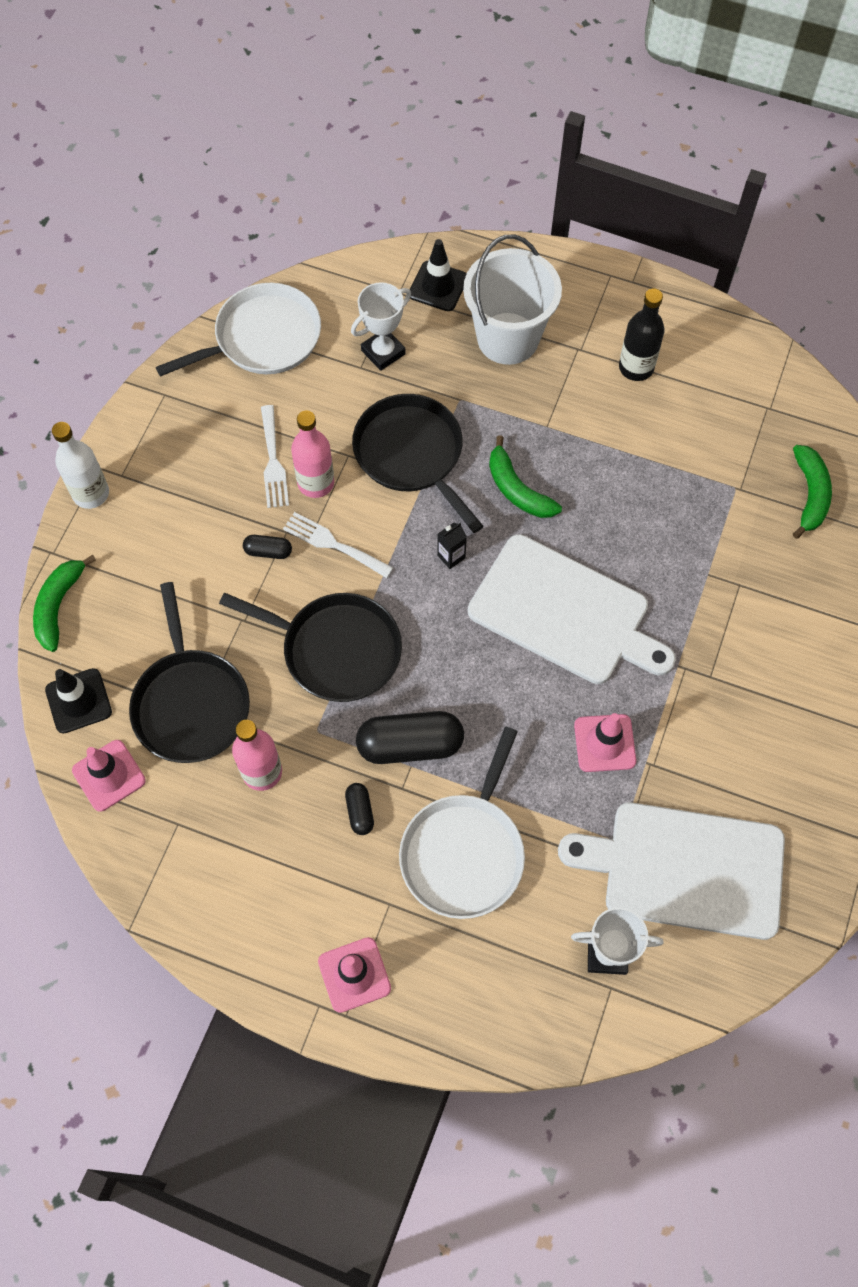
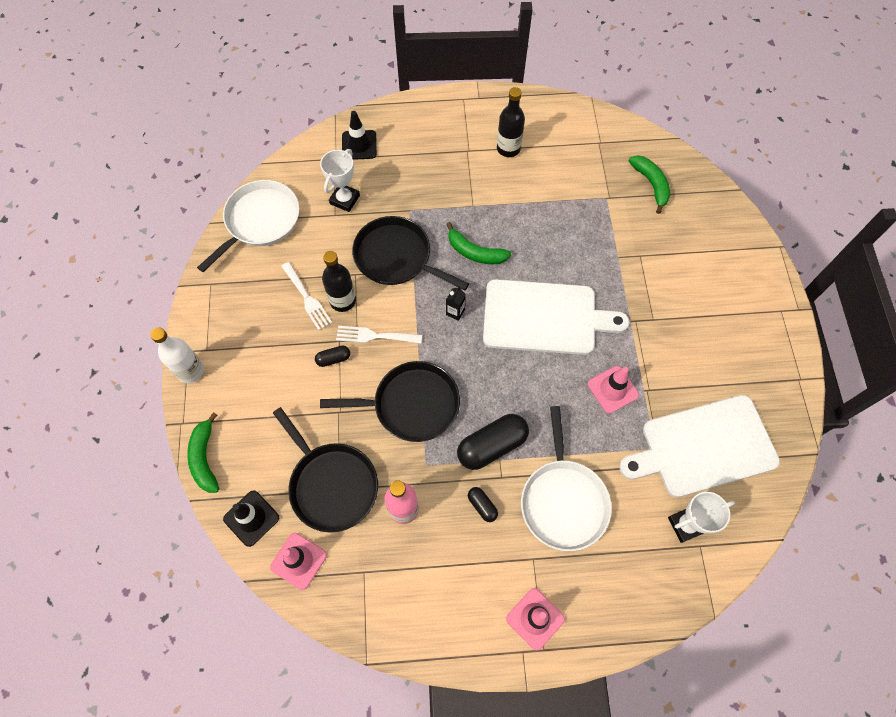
camera: 25 degrees left, 0 degrees up
(316, 483) = (343, 301): pink bottle -> black bottle
(508, 338) = (420, 161): white bucket -> none

